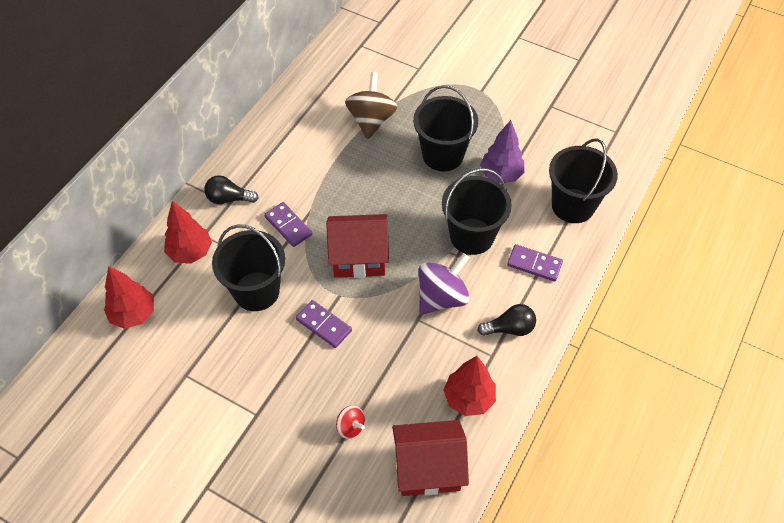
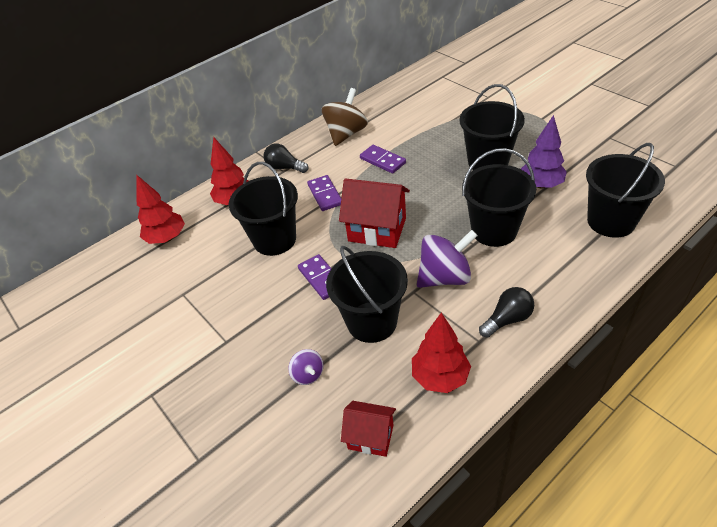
camera: 25 degrees right, 10 degrees down
(350, 427) = (308, 374): red spinning top -> purple spinning top
(371, 120) = (431, 128): brown spinning top -> brown spinning top (346, 134)
(390, 360) = (372, 322): none -> black bucket
(428, 468) = (370, 437): red house -> red house, size x0.60
(509, 328) = (507, 319): black light bulb -> black light bulb turned 45 degrees counterclockwise
(534, 264) = (553, 266): purple domino -> purple domino (382, 161)

